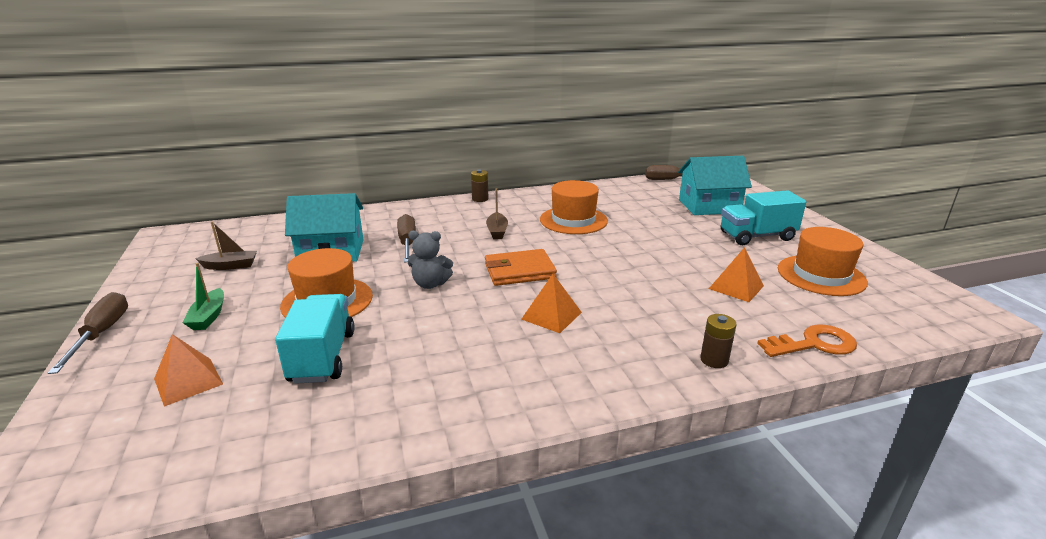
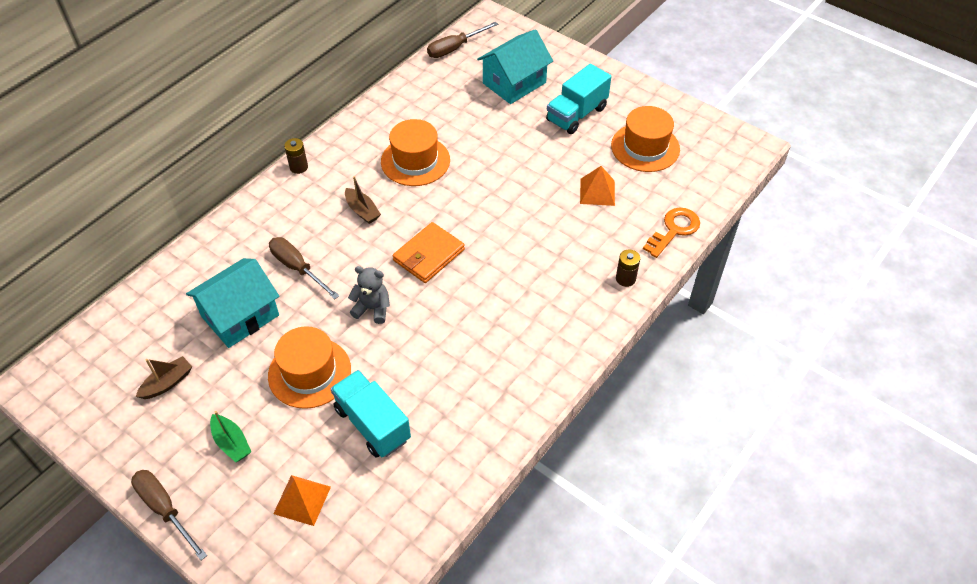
camera: 35 degrees left, 25 degrees up
(430, 284) = (372, 308): grey teddy bear -> grey teddy bear turned 135 degrees counterclockwise
(551, 315) = (494, 293): orange pyramid -> none

